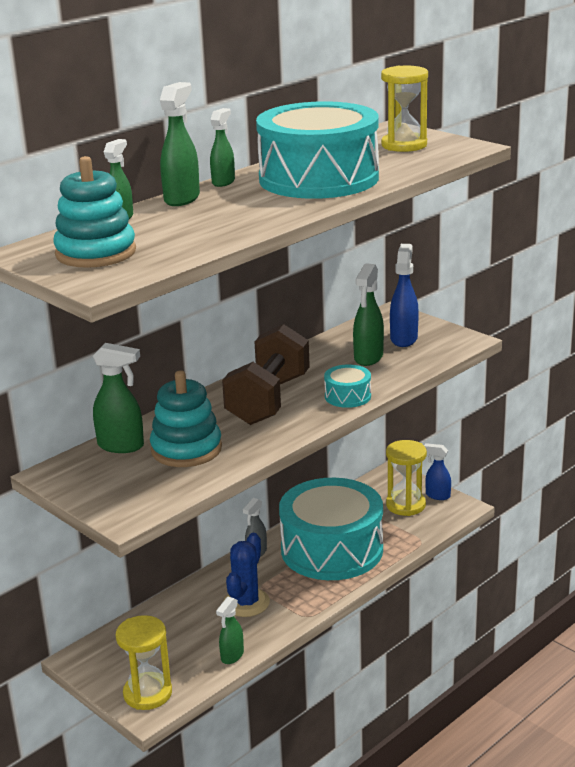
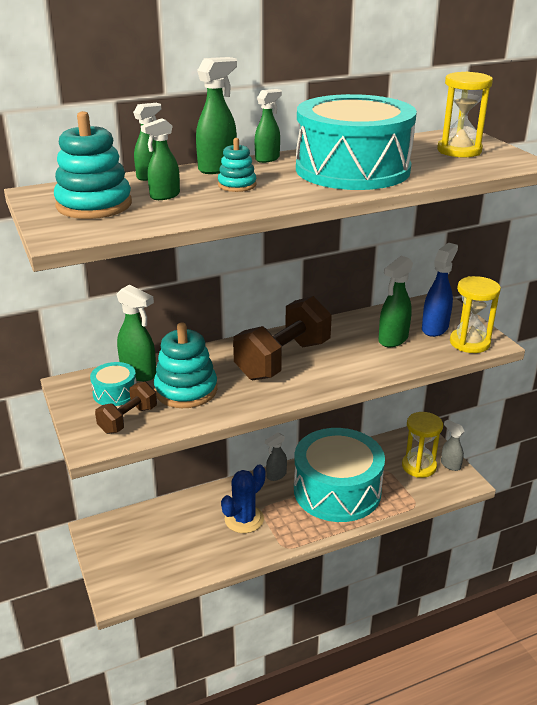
camera: 20 degrees right, 5 degrees up
(146, 489) = (128, 420): none -> brown dumbbell
(147, 693) = (125, 578): yellow hourglass -> yellow hourglass (469, 343)
(220, 211) = (237, 185): none -> turquoise stacking toy
(232, 656) = (206, 566): green spray bottle -> green spray bottle (164, 196)
(347, 396) = (352, 373): turquoise drum -> turquoise drum (115, 393)
(437, 495) = (450, 465): blue spray bottle -> grey spray bottle

